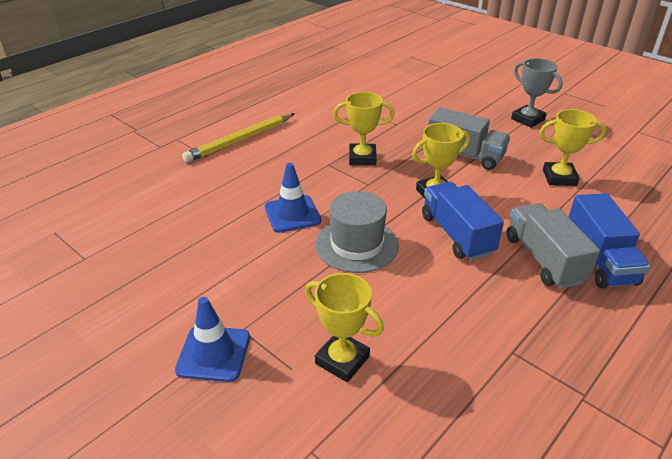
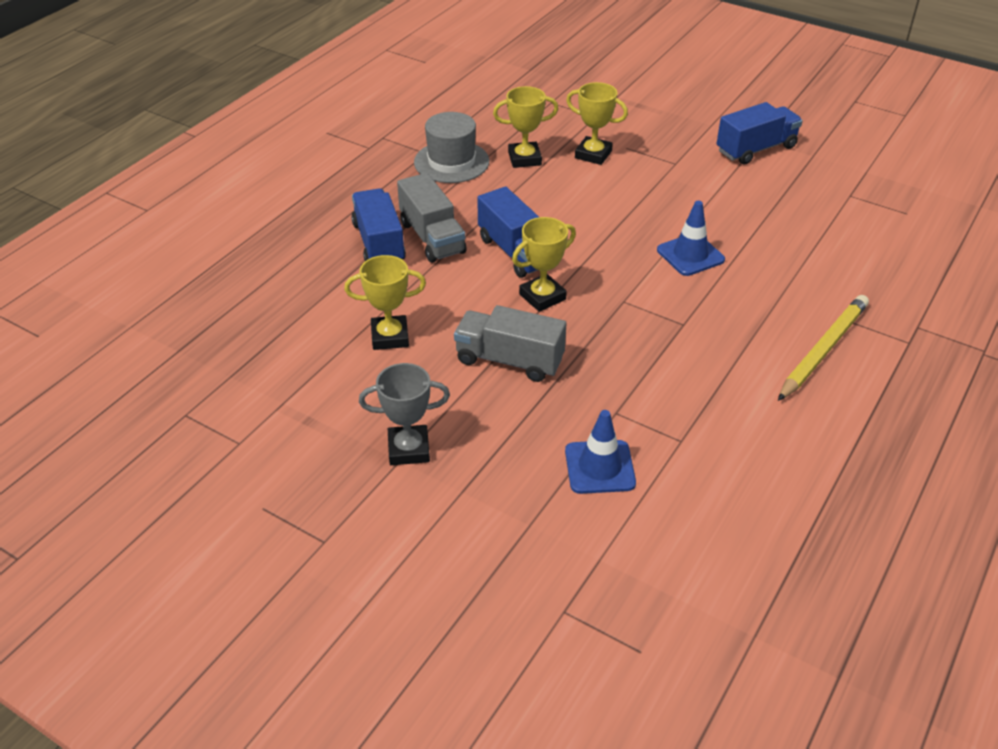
camera: 170 degrees right, 5 degrees up
(124, 340) = (756, 149): none -> blue truck
(213, 353) = (686, 149): blue traffic cone -> blue traffic cone (599, 467)
(357, 245) = (611, 232): grey hat -> grey hat (451, 162)
(362, 158) = (644, 339): yellow trophy -> yellow trophy (524, 159)
(527, 119) = (408, 449): grey trophy -> grey trophy turned 45 degrees counterclockwise

